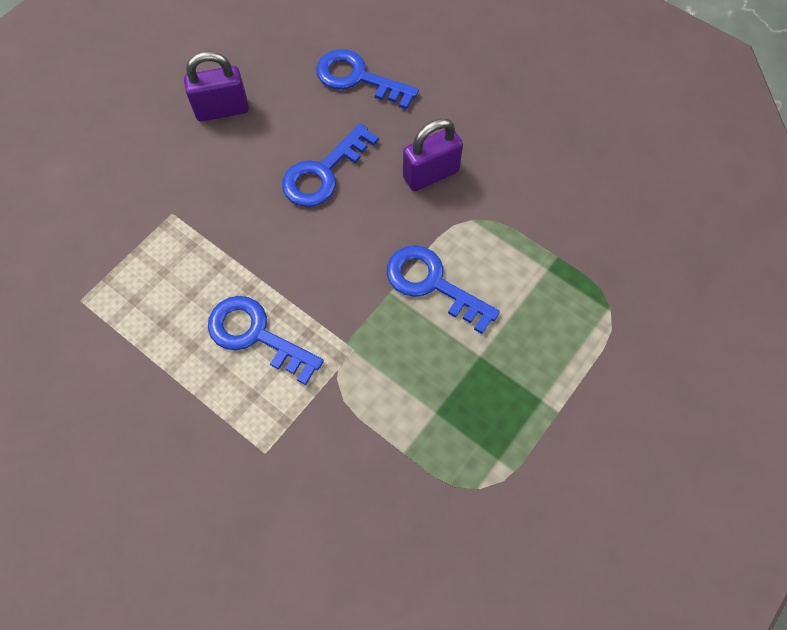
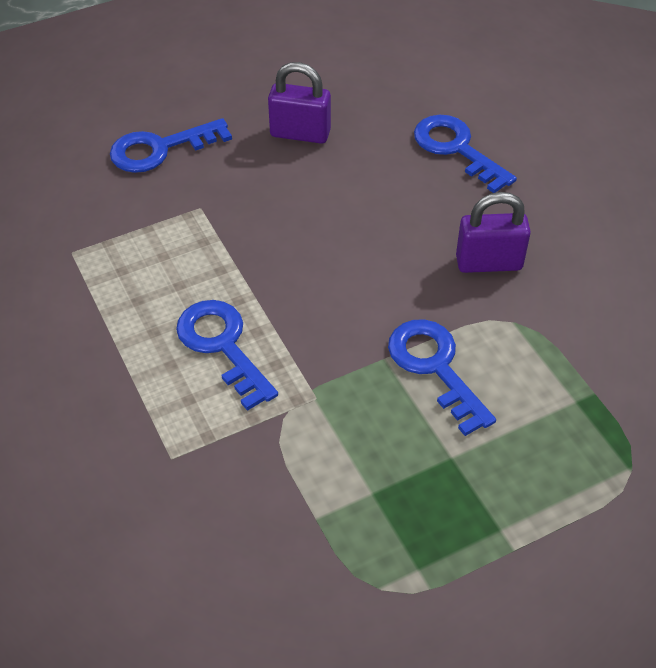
camera: 25 degrees right, 15 degrees down
(324, 172) = (373, 222): blue key -> blue key (161, 149)

